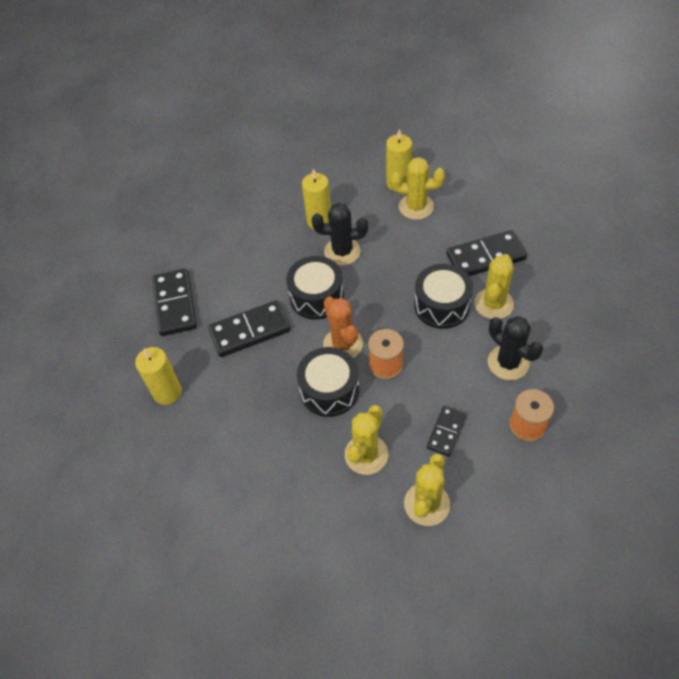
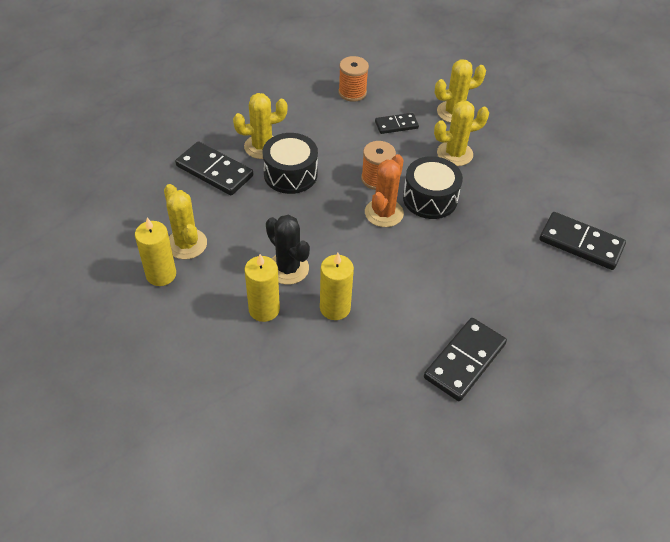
camera: 135 degrees left, 5 degrees down
(167, 392) = (541, 298): yellow candle -> yellow candle (335, 308)
(250, 330) = (432, 281): black domino -> black domino (580, 243)
(317, 297) = (355, 257): black drum -> none
(508, 363) = (311, 119): black cactus -> none

